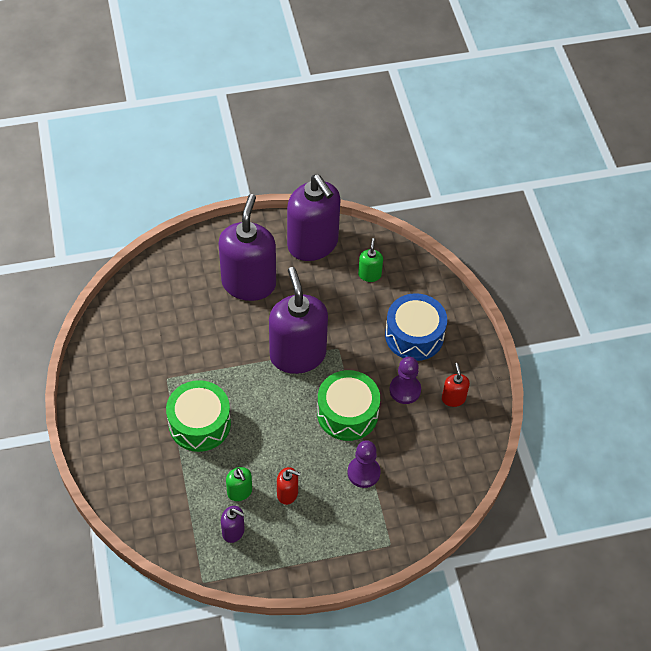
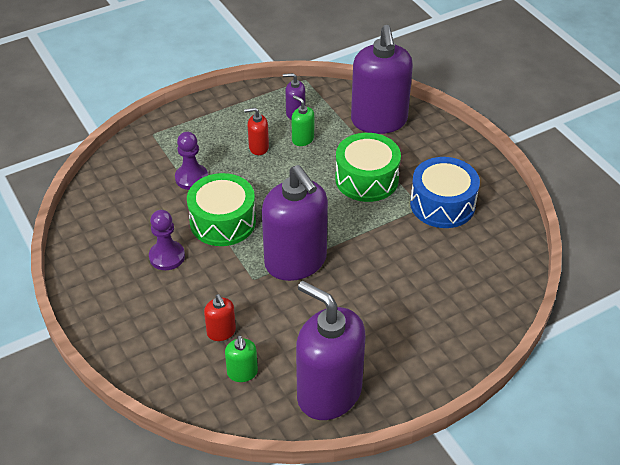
camera: 165 degrees right, 10 degrees down
(249, 283) = (385, 322): purple soap dispenser -> purple soap dispenser (379, 121)
(414, 335) = (168, 315): blue drum -> blue drum (442, 204)
(453, 398) = (111, 261): red soap dispenser -> red soap dispenser (221, 332)

